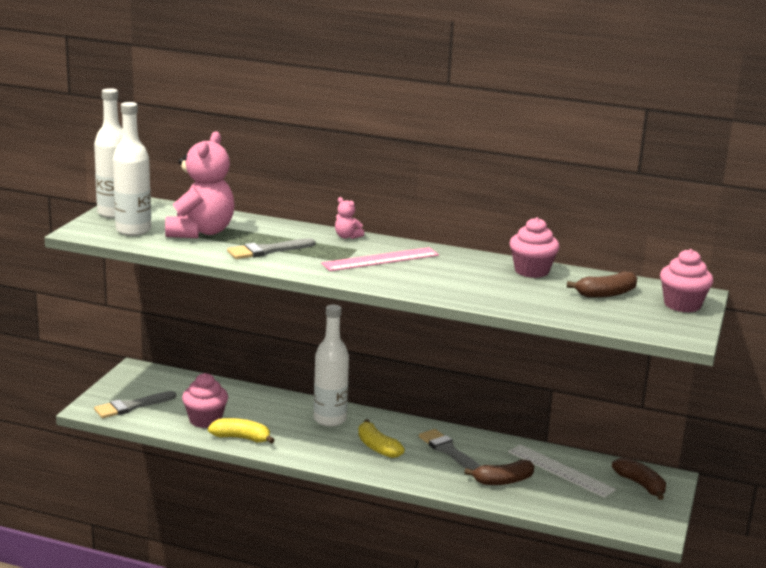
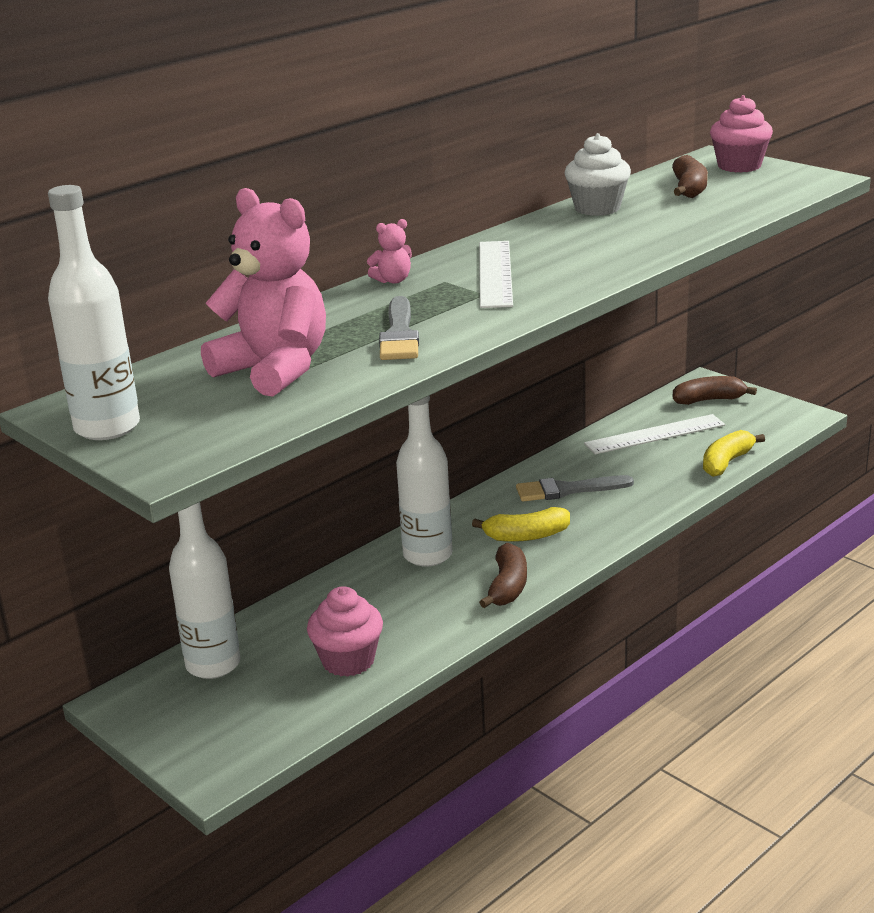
camera: 60 degrees left, 5 degrees up
(131, 406) = (245, 727): grey brush -> none
(133, 230) = (210, 420): white bottle -> white bottle (213, 664)
(241, 438) = (426, 638): yellow banana -> yellow banana (726, 462)
(381, 259) = (495, 273): pink ruler -> white ruler
(503, 481) = (658, 473): brown banana -> brown banana (508, 586)
(531, 271) = (597, 208): pink cupcake -> white cupcake

